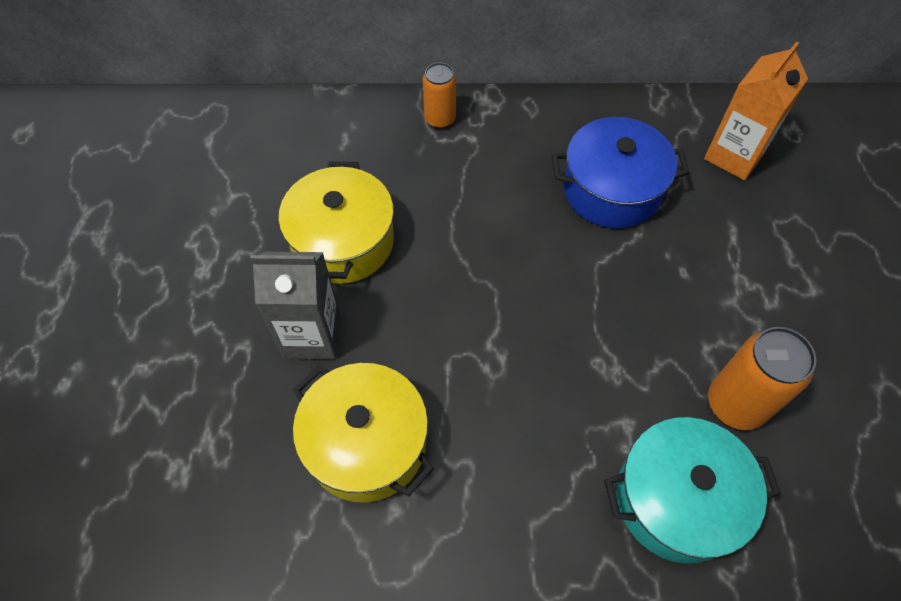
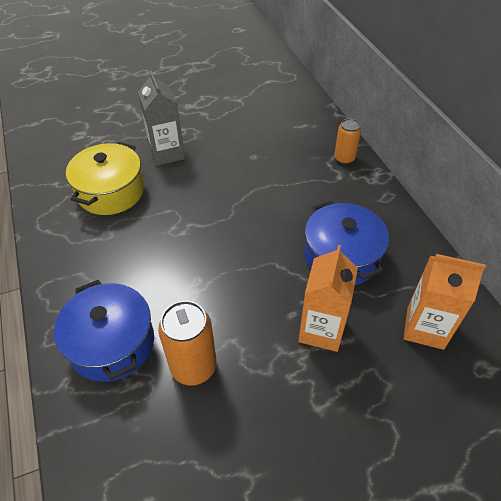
camera: 70 degrees right, 10 degrees down
(343, 241) = (231, 146): yellow pot -> none
(677, 499) = (112, 343): turquoise pot -> blue pot
(714, 250) = (321, 330): none -> orange carton

